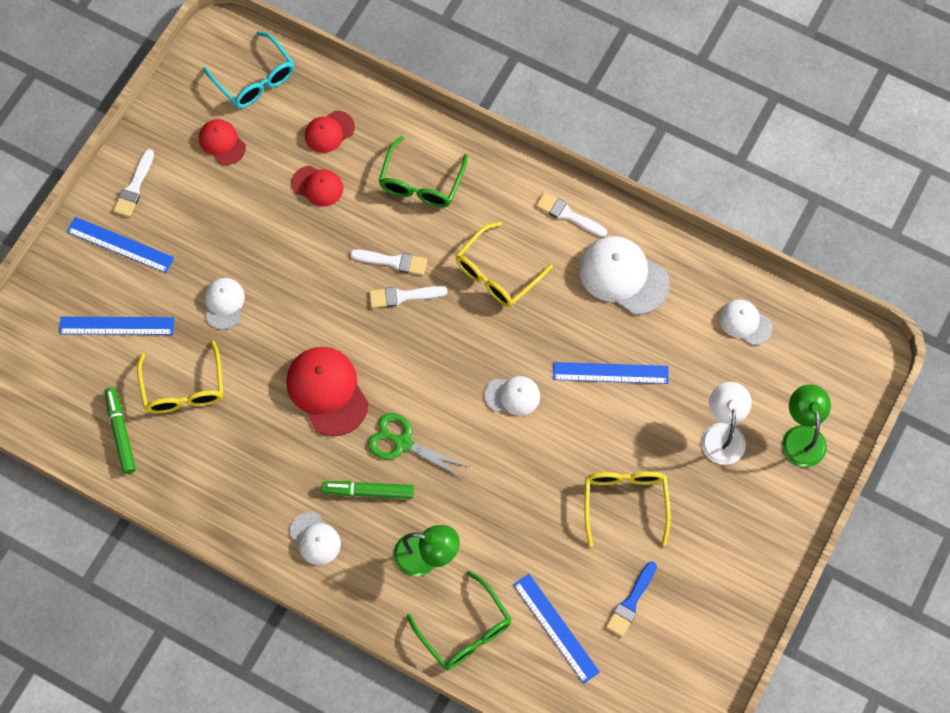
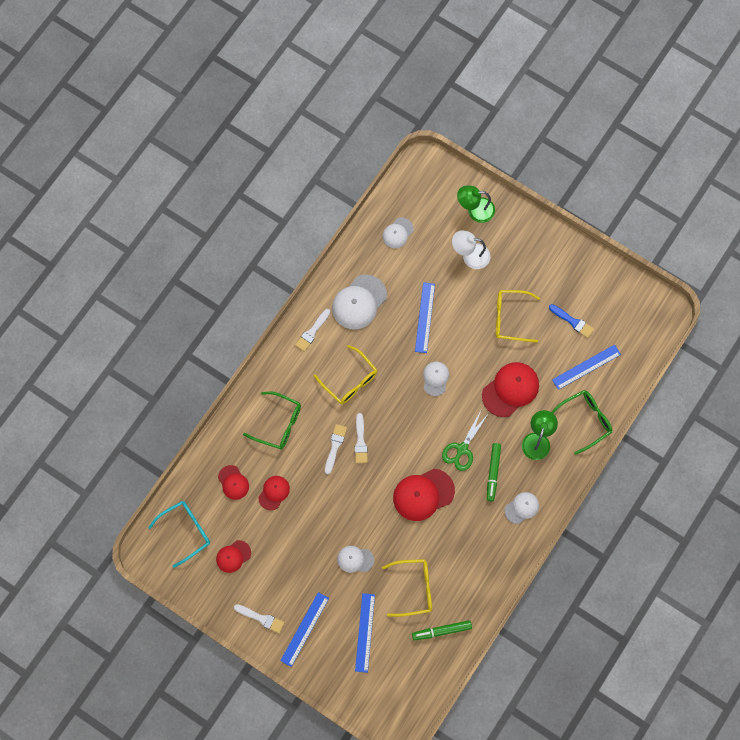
camera: 85 degrees left, 5 degrees up
(505, 510) = (510, 389): none -> red cap

